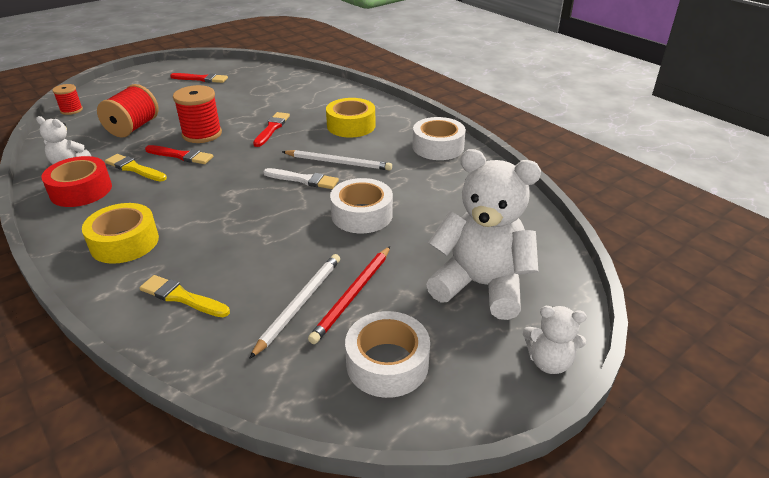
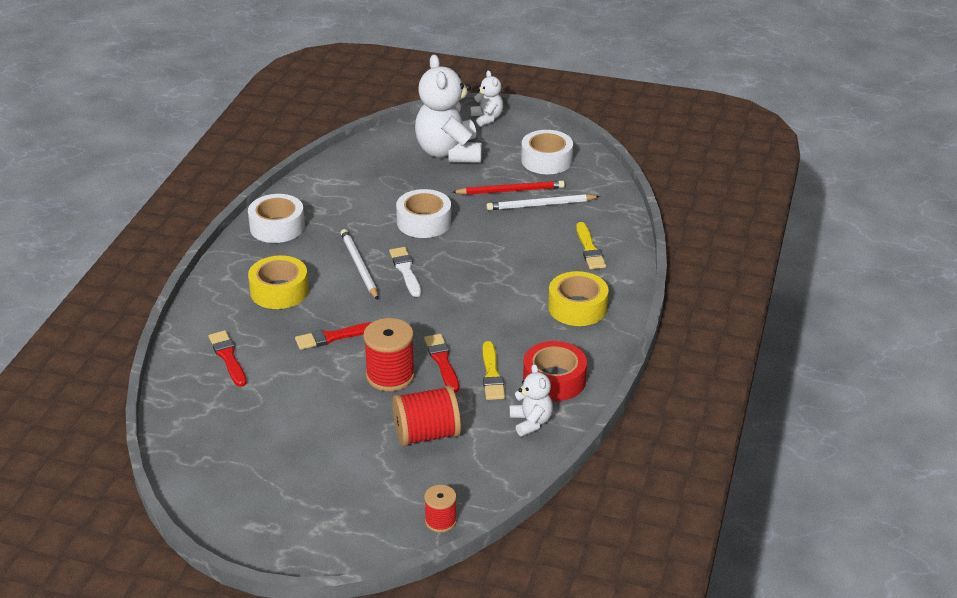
camera: 125 degrees left, 0 degrees up
(201, 79) = (254, 473): red brush -> red brush (228, 357)

